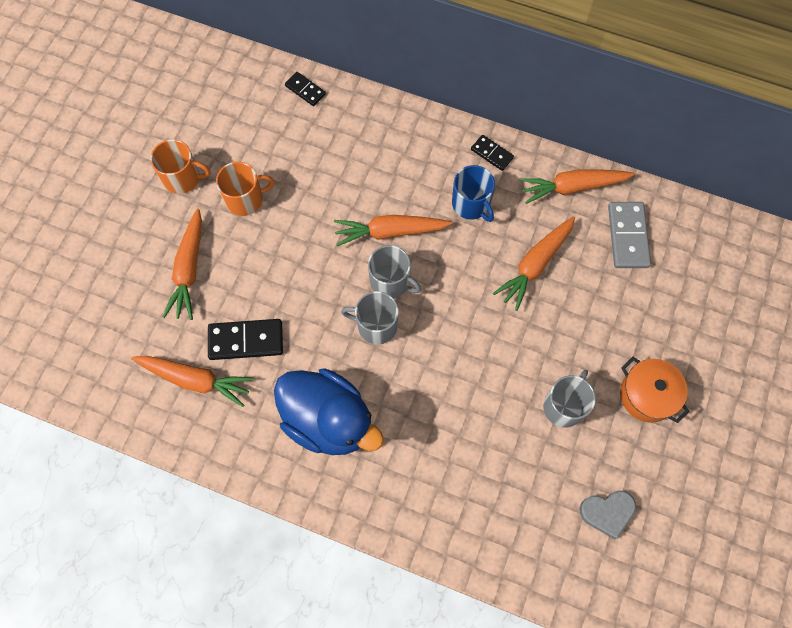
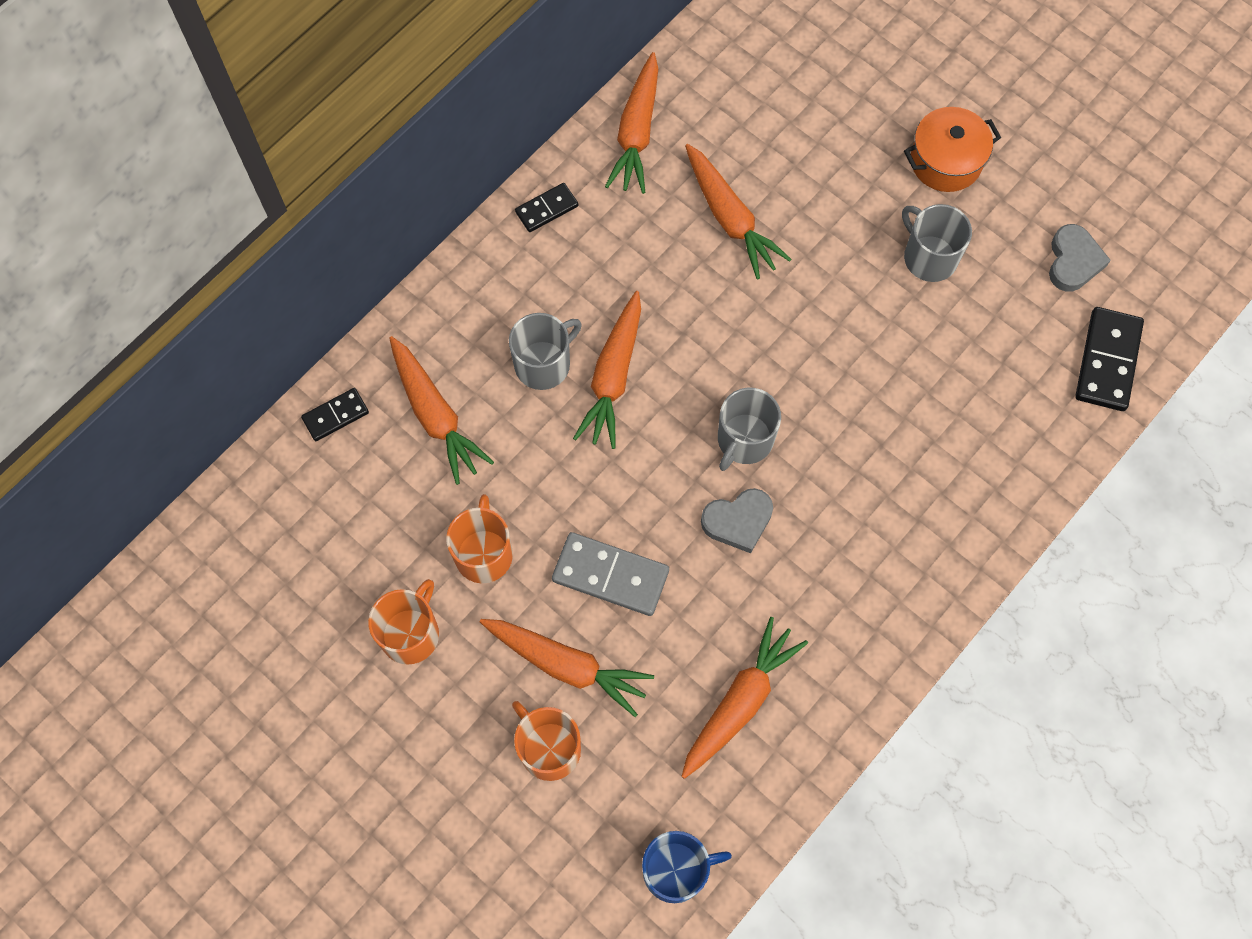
camera: 70 degrees left, 0 degrees up
(134, 277) = (549, 748): none -> orange mug
(246, 341) = (706, 616): black domino -> black domino (1107, 361)
(317, 340) = (738, 521): none -> grey heart
(325, 142) = (435, 415): none -> orange carrot
(328, 420) = (856, 542): blue duck -> none
(390, 282) = (688, 401): grey mug -> grey mug (544, 364)
(471, 204) = (612, 261): blue mug -> blue mug (676, 870)
(627, 236) = (731, 98): grey domino -> grey domino (610, 576)

